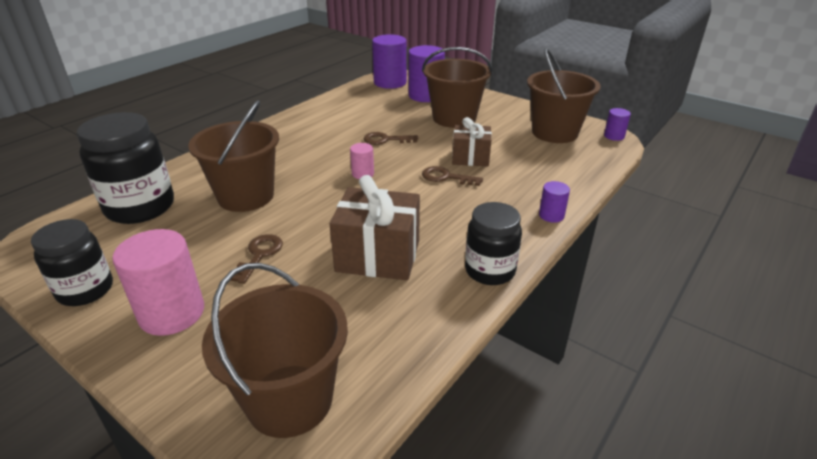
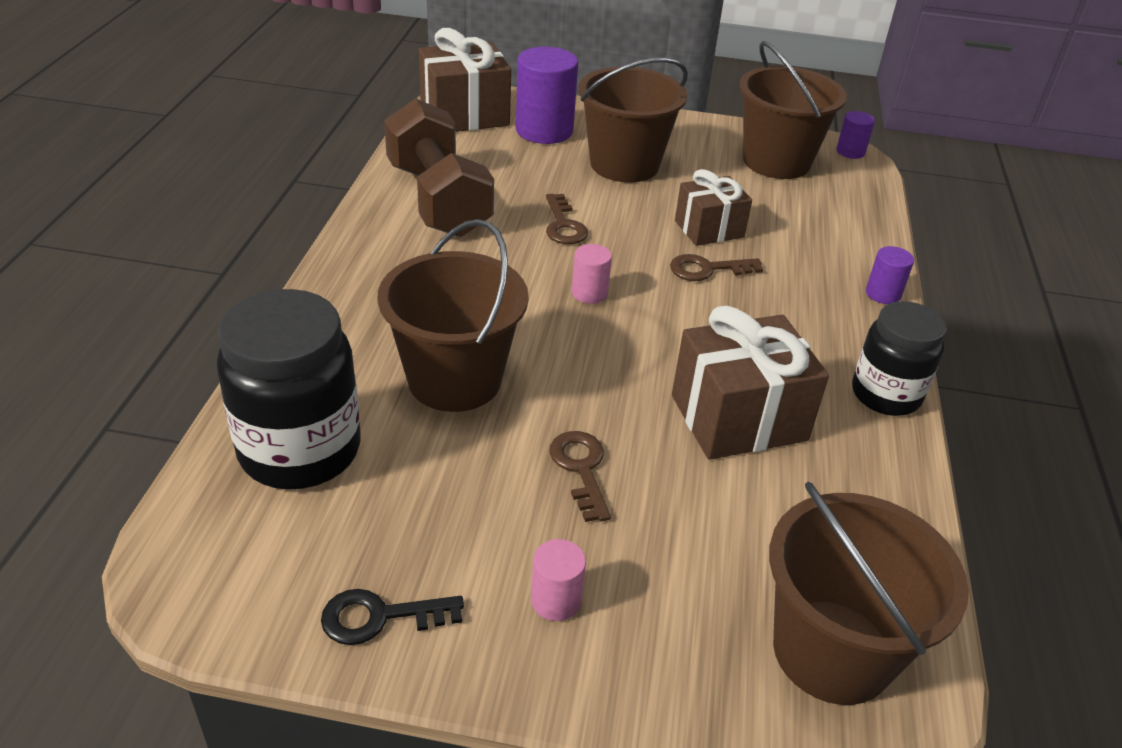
camera: 30 degrees left, 5 degrees up
(85, 290) = (380, 617): black jar -> black key
(172, 313) = (556, 600): pink cylinder -> pink cylinder, size x0.50
(332, 117) = (438, 200): none -> brown dumbbell
(385, 140) = (563, 225): brown key -> brown key turned 75 degrees counterclockwise
(390, 82) = (464, 115): purple cylinder -> brown gift

